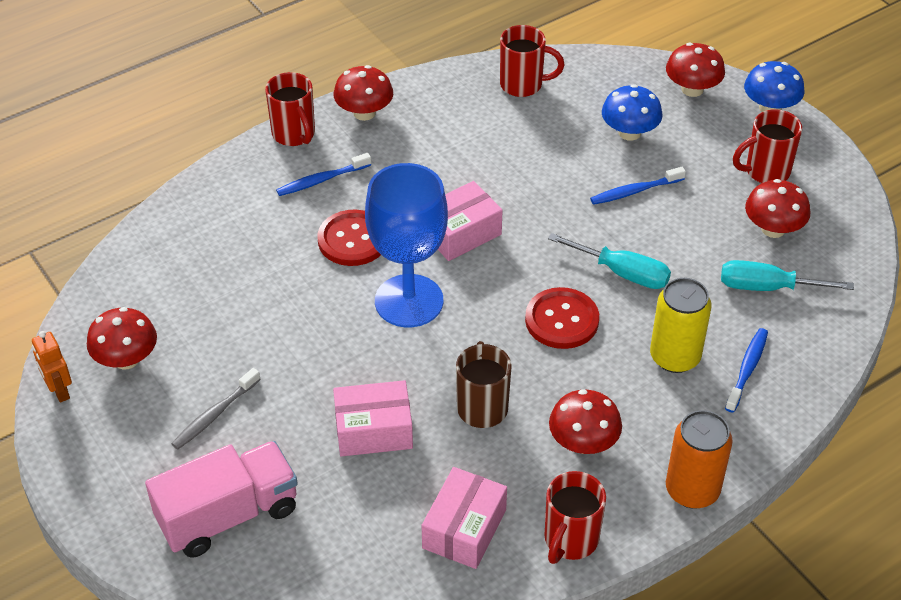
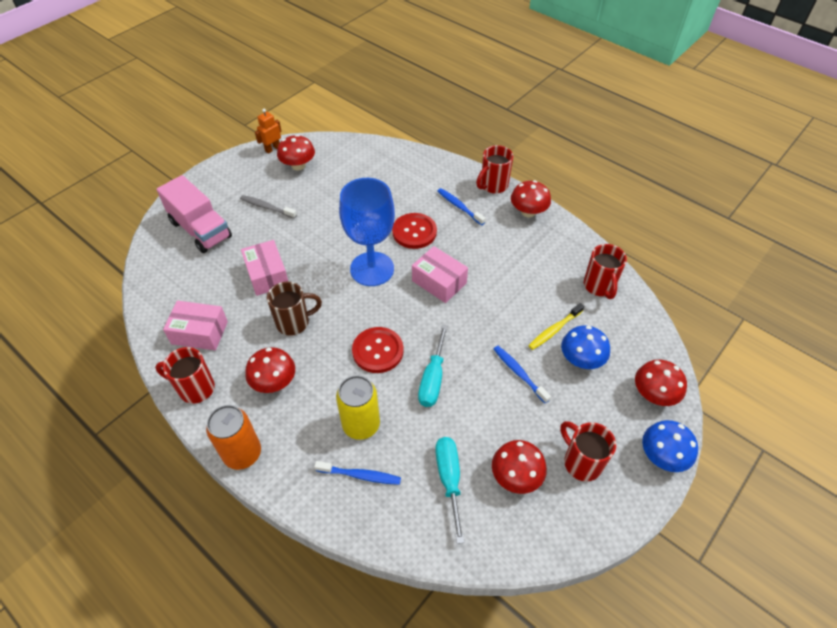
camera: 75 degrees right, 5 degrees up
(578, 143) = (554, 330): none -> yellow toothbrush

